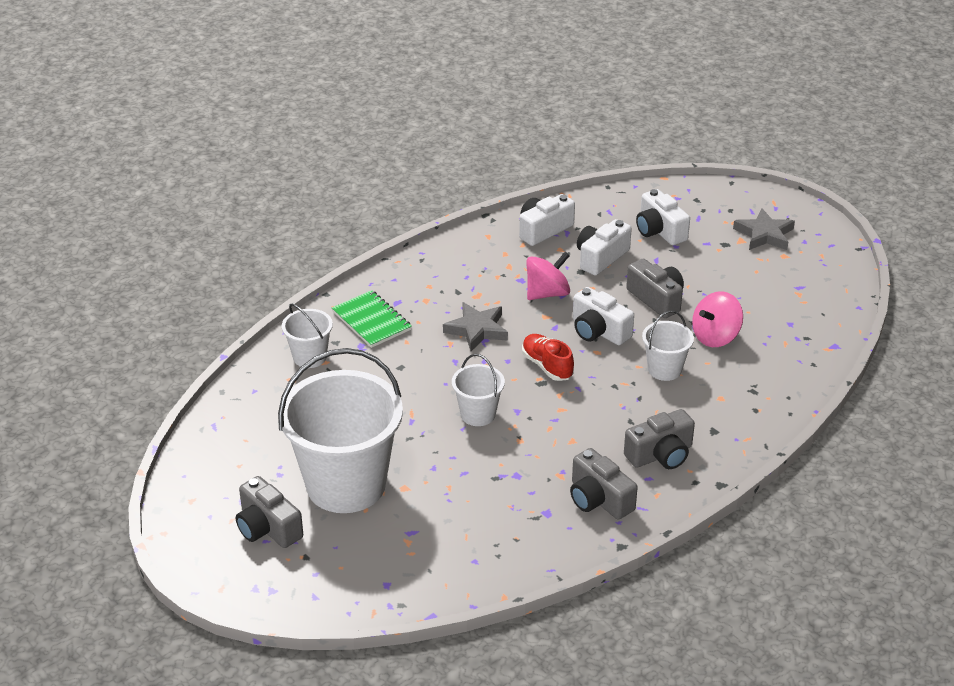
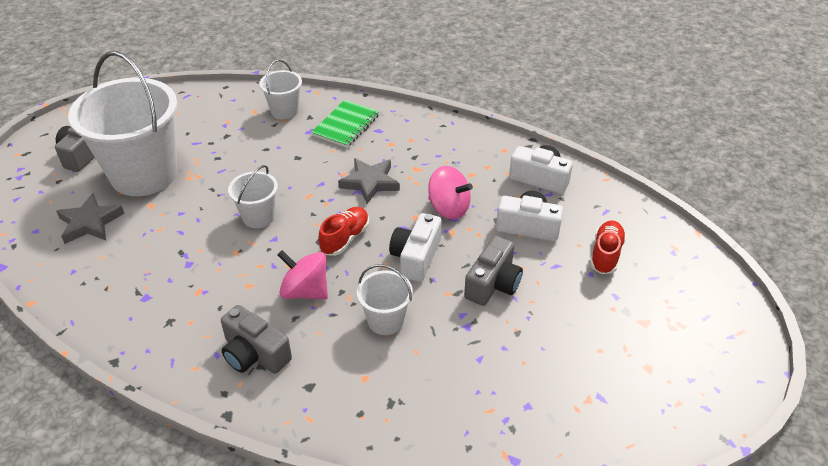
camera: 65 degrees right, 5 degrees up
(599, 499) = (174, 327): grey camera -> none
(659, 230) = (606, 254): white camera -> red shoe
(715, 337) = (462, 346): pink spinning top -> pink spinning top (305, 291)
(764, 234) = (672, 339): grey star -> grey star (90, 223)

